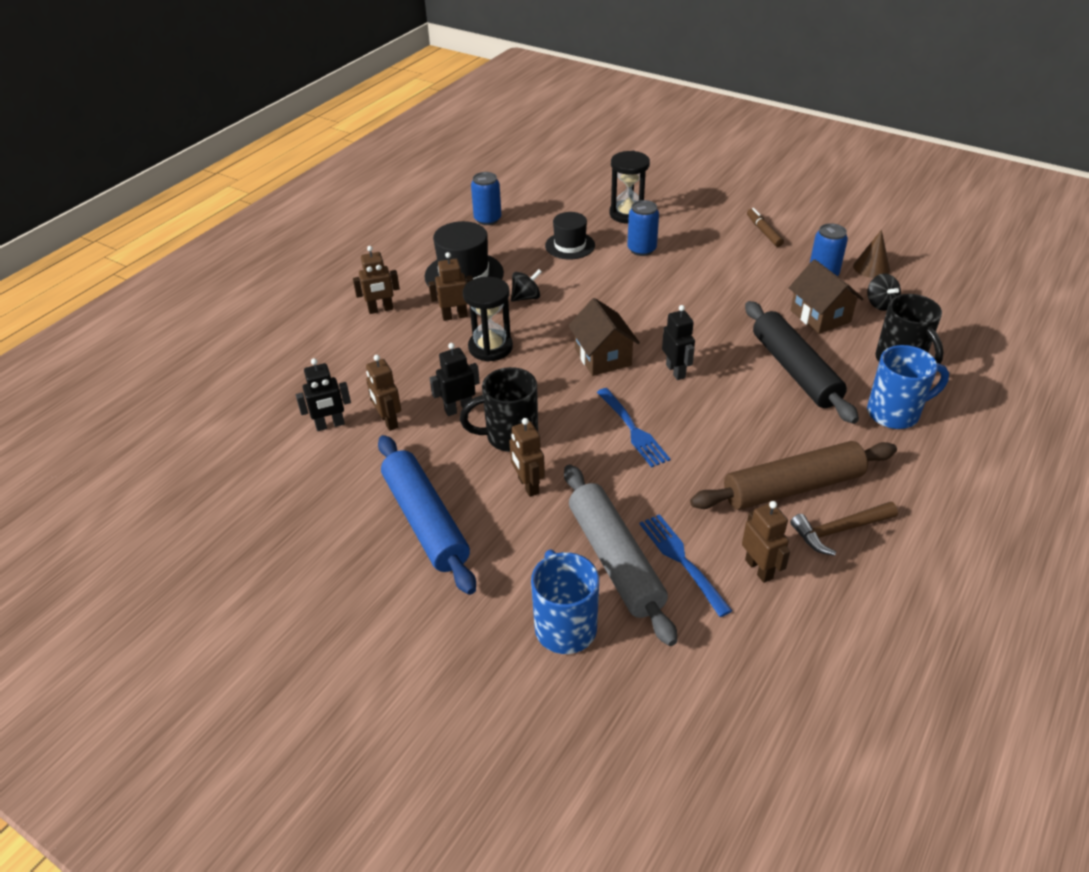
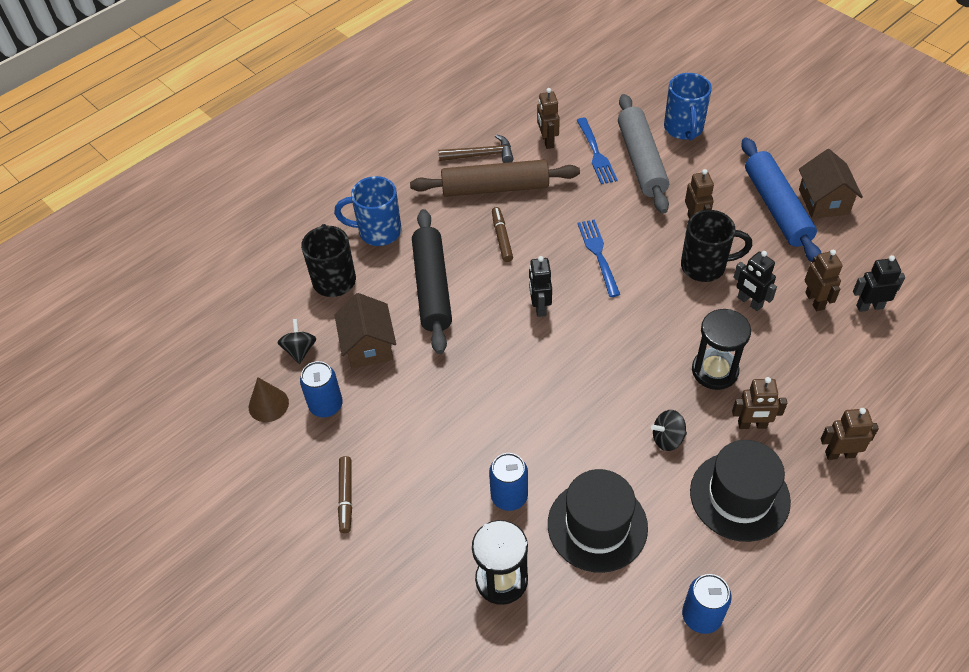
camera: 165 degrees left, 10 degrees up
(458, 409) = (749, 302): black robot -> black robot turned 60 degrees clockwise
(570, 245) = (597, 525): black hat -> black hat, size x1.53
(602, 357) = (603, 336): brown house -> brown house (823, 201)
(750, 430) = (502, 238): none -> brown marker

